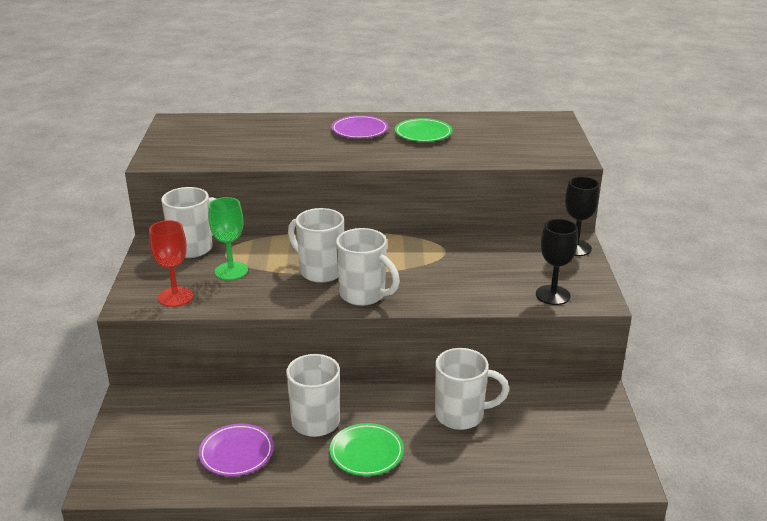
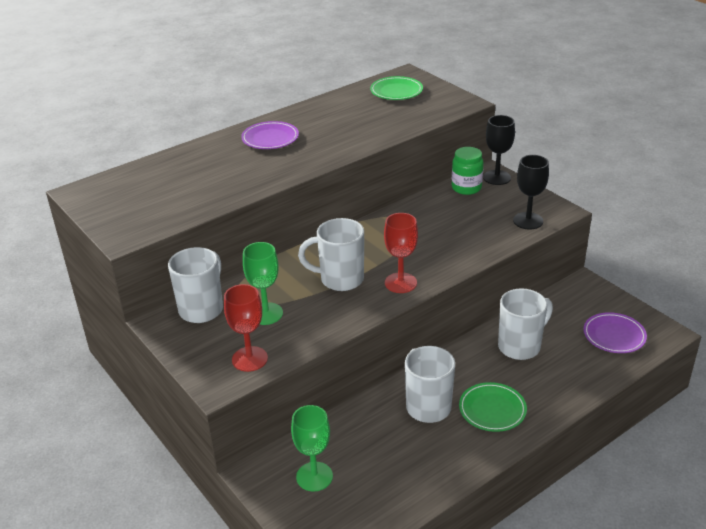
camera: 35 degrees left, 5 degrees up
(166, 423) = (314, 476): none -> green goblet
(236, 453) = (401, 466): purple plate -> purple plate (614, 336)
(364, 295) = (400, 283): white mug -> red goblet
(423, 134) = (327, 123): green plate -> green plate (396, 91)
(532, 245) = (466, 188): none -> green jar

